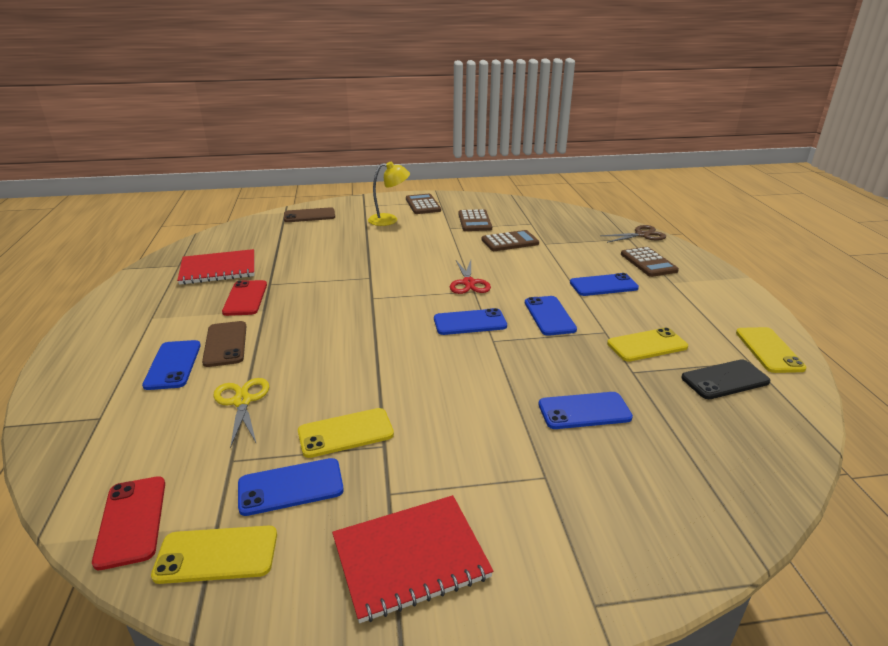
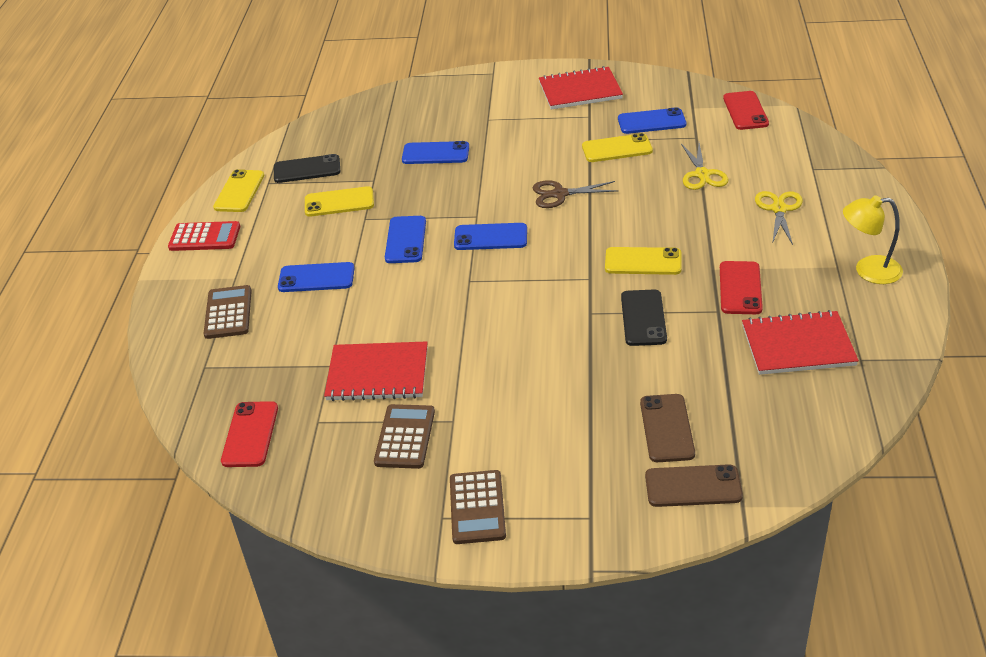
camera: 165 degrees left, 10 degrees up
(173, 365) = (779, 209): blue phone -> yellow scissors
(216, 555) = (687, 96): yellow phone -> yellow phone (643, 261)
(225, 344) = (738, 228): brown phone -> brown phone (666, 428)
(328, 277) = (643, 318): none -> black phone
(389, 220) = (548, 456): yellow lamp -> yellow lamp (868, 270)
(468, 283) = (470, 293): red scissors -> none
(510, 242) = (377, 373): brown calculator -> red notebook
(565, 217) = (250, 434): none -> red phone
(642, 235) = (178, 373): brown scissors -> brown scissors (560, 194)
(741, 308) = (205, 237): none -> red calculator

